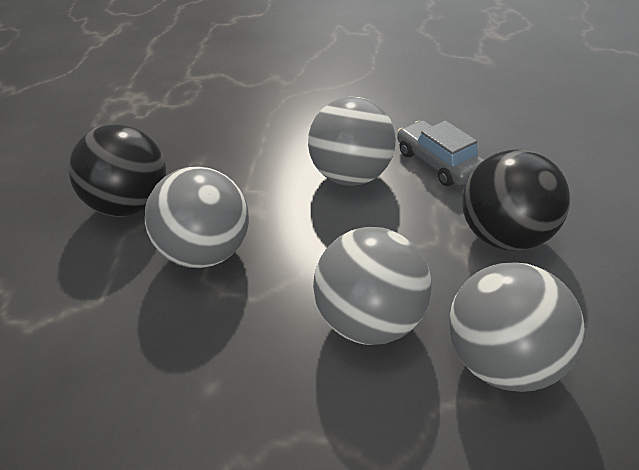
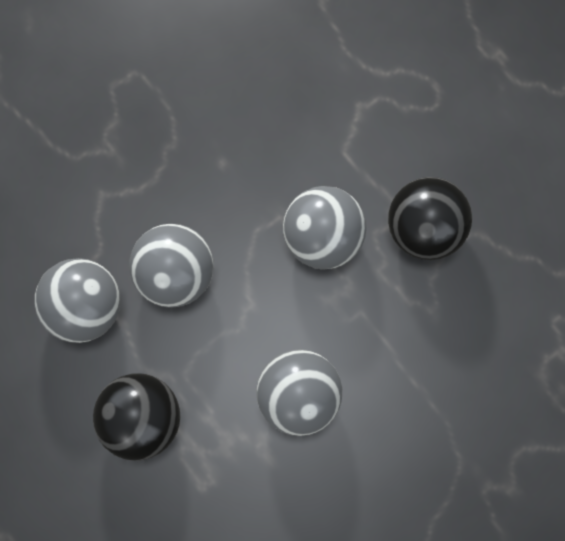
camera: 135 degrees right, 35 degrees up
(438, 163) = (244, 470): grey car -> none

